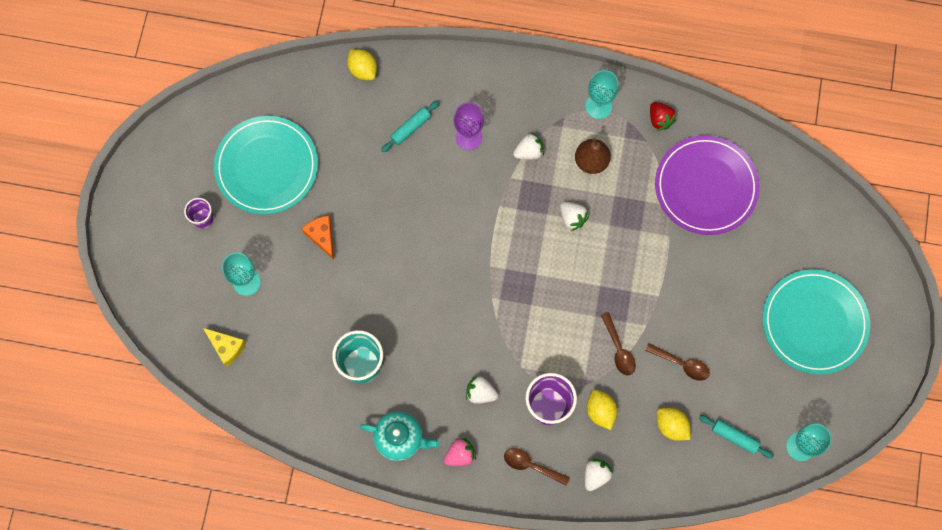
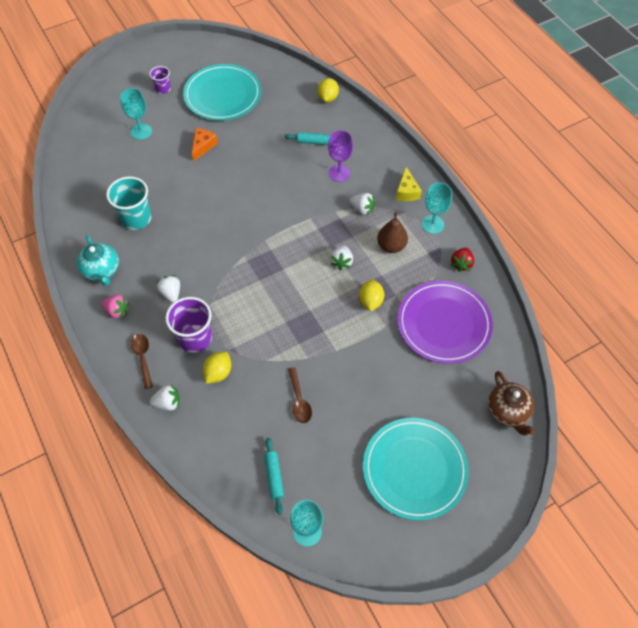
camera: 50 degrees right, 15 degrees down
(227, 347) = (91, 148): yellow cheese -> yellow cheese (406, 191)
(618, 349) = (274, 353): brown spoon -> none
(671, 426) = (246, 427): yellow lemon -> yellow lemon (370, 301)
(824, 209) = (508, 412): none -> brown teapot

